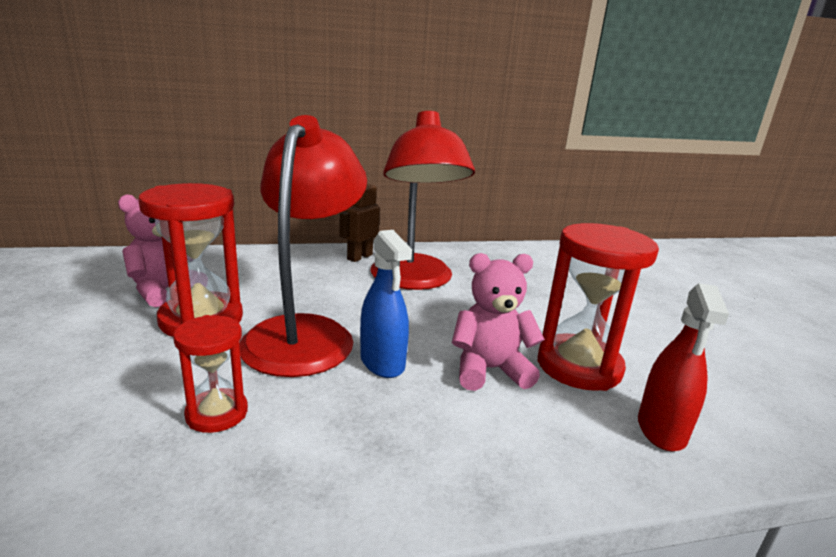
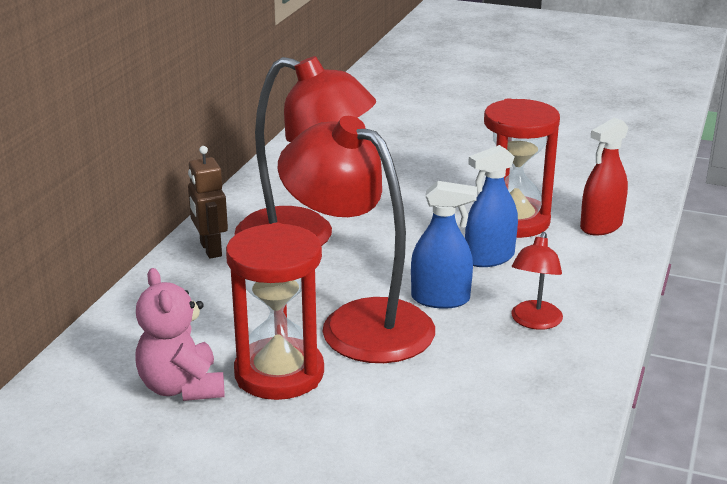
camera: 55 degrees left, 5 degrees up
(217, 413) = (454, 389): red hourglass -> none
(392, 434) = (534, 322): none -> red lamp
(489, 370) = (489, 258): pink teddy bear -> blue spray bottle
(661, 429) = (601, 226): red spray bottle -> red spray bottle turned 90 degrees clockwise

